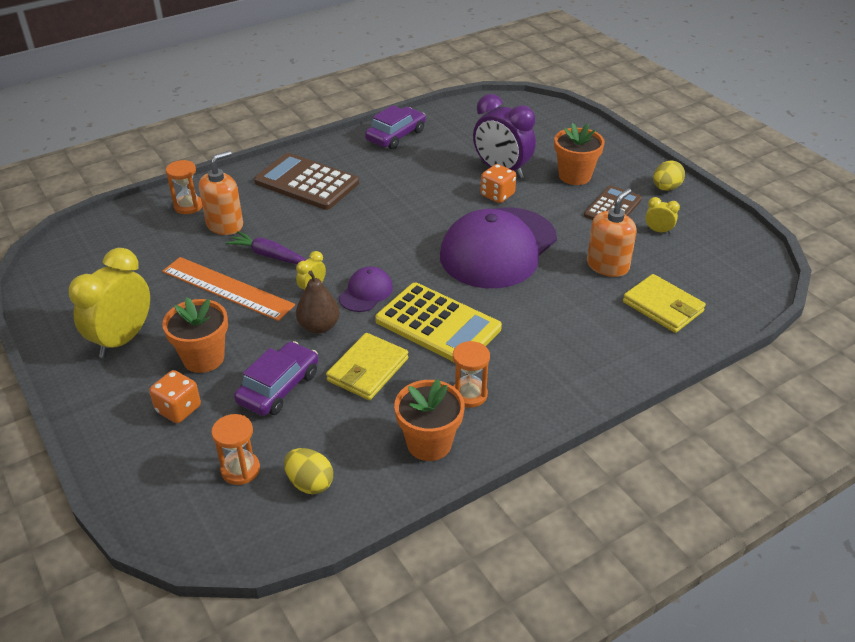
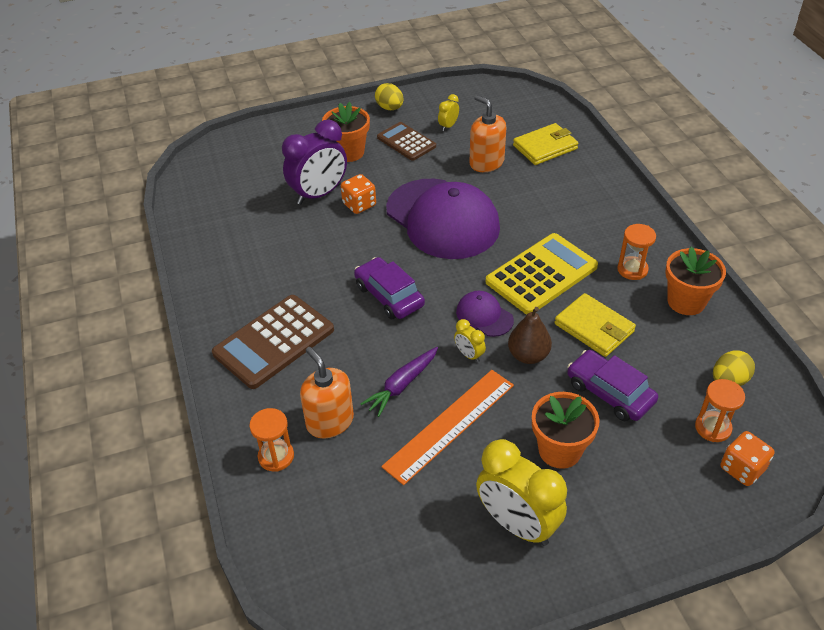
camera: 75 degrees left, 5 degrees up
(178, 409) = (632, 473): orange dice -> orange dice (742, 469)
(396, 135) = (213, 258): purple car -> purple car (389, 296)

